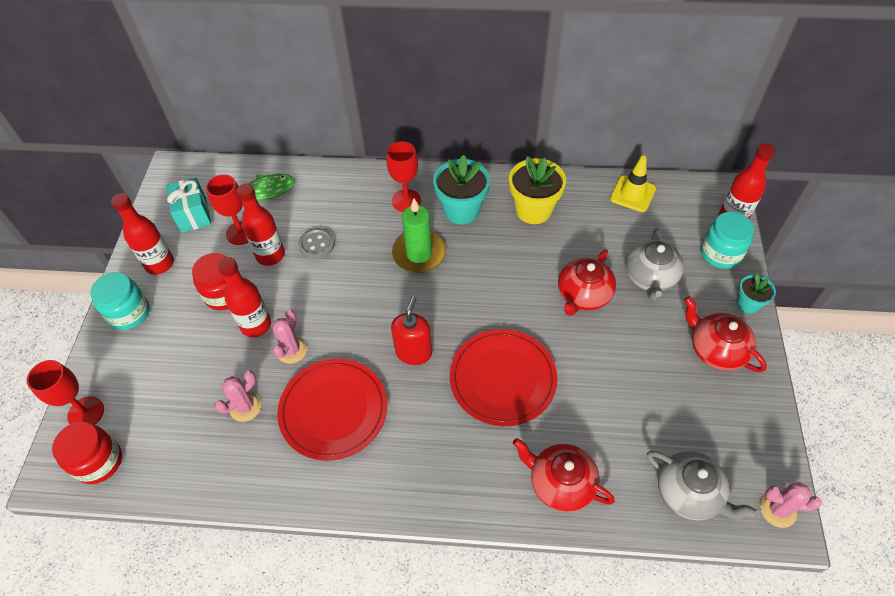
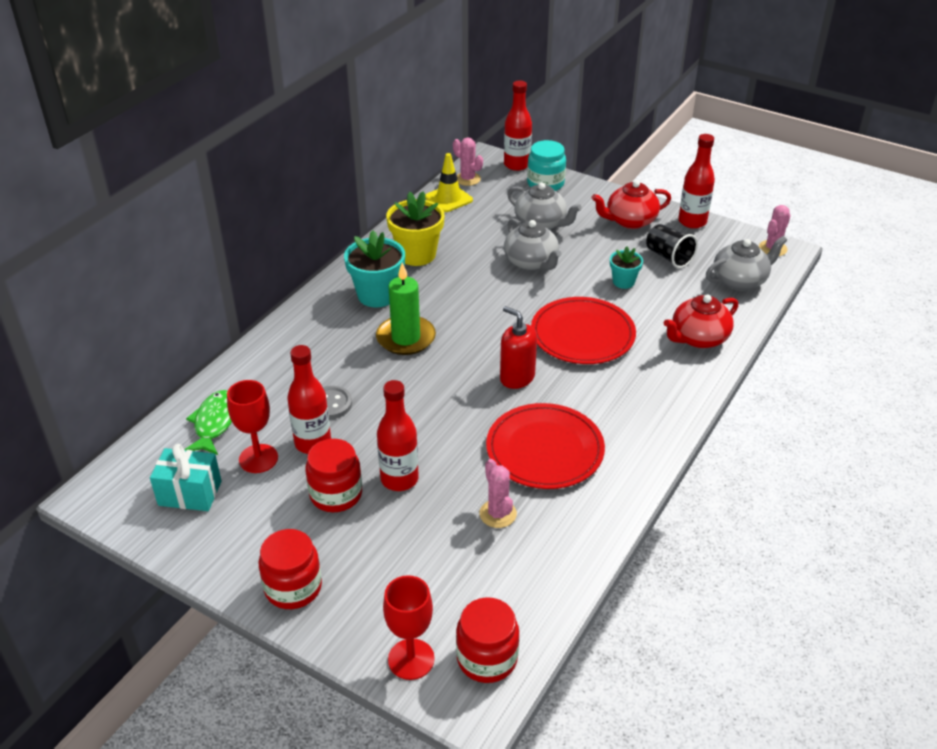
camera: 65 degrees left, 15 degrees down
(129, 313) = (293, 587): turquoise jar -> red jar
(159, 264) = (240, 542): red bottle -> red bottle (692, 222)
(292, 350) = (453, 460): pink cactus -> pink cactus (467, 179)
(406, 201) = (331, 325): red goblet -> none
(583, 295) = (531, 262): red teapot -> grey teapot
(679, 408) = (668, 257): none -> black cup
(748, 304) = (601, 191): turquoise flower pot -> turquoise flower pot (623, 282)

